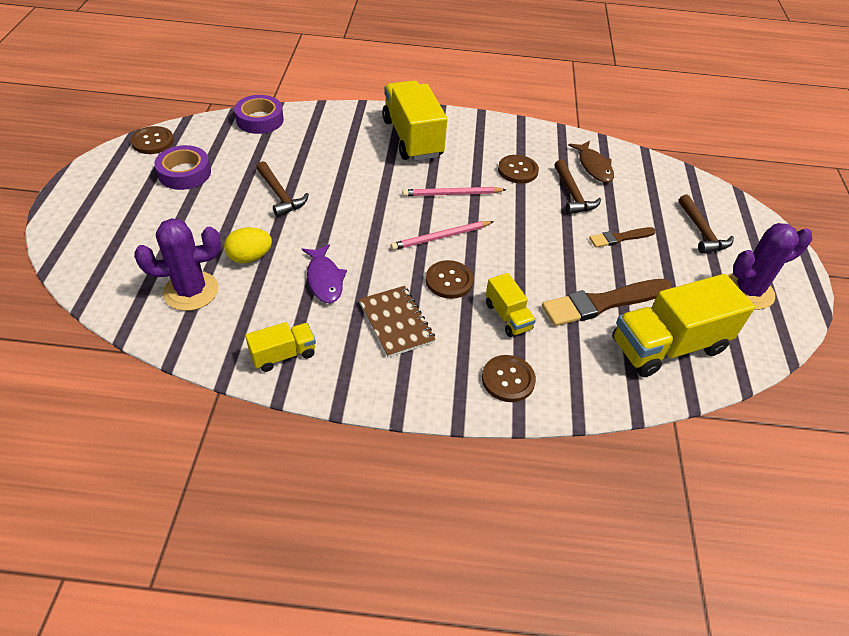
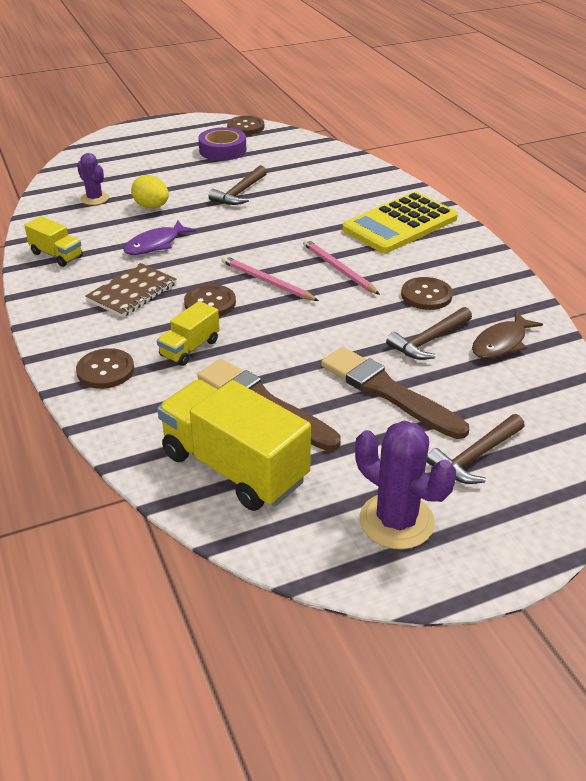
camera: 65 degrees right, 10 degrees down
(191, 291) = (94, 198): purple cactus -> purple cactus, size x0.60
(260, 120) = (328, 152): purple tape -> none
(412, 138) = (400, 224): yellow truck -> yellow calculator
(620, 238) = (388, 392): brown brush -> brown brush, size x1.81

